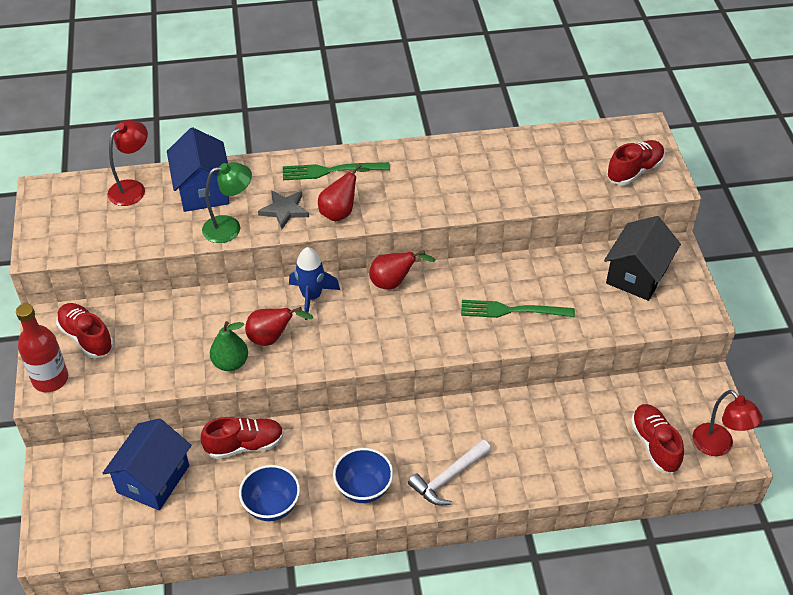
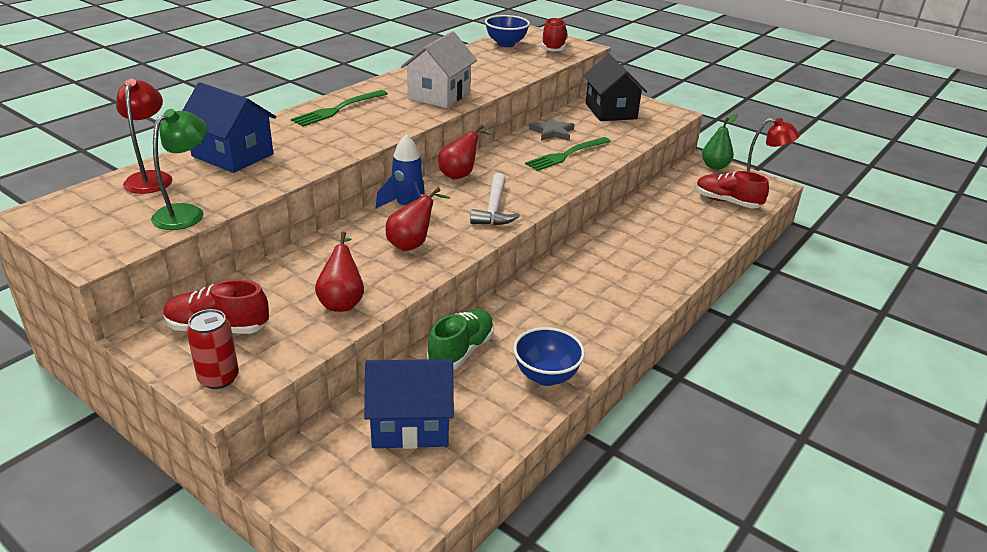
camera: 45 degrees left, 15 degrees down
(50, 379) = (218, 378): red bottle -> red can
(153, 479) = (410, 423): blue house -> blue house turned 75 degrees counterclockwise
(230, 227) = (297, 166): green lamp -> green lamp (186, 213)
(230, 363) = (399, 275): green pear -> green pear (715, 166)
(244, 445) = (461, 351): red shoe -> green shoe
(284, 210) = (332, 140): grey star -> grey star (552, 132)
(340, 212) = (383, 126): red pear -> red pear (342, 301)
(363, 489) = (597, 323): blue bowl -> blue bowl (506, 44)
(432, 193) = (439, 95): none -> white house
(448, 478) = (643, 283): white hammer -> white hammer (494, 209)

